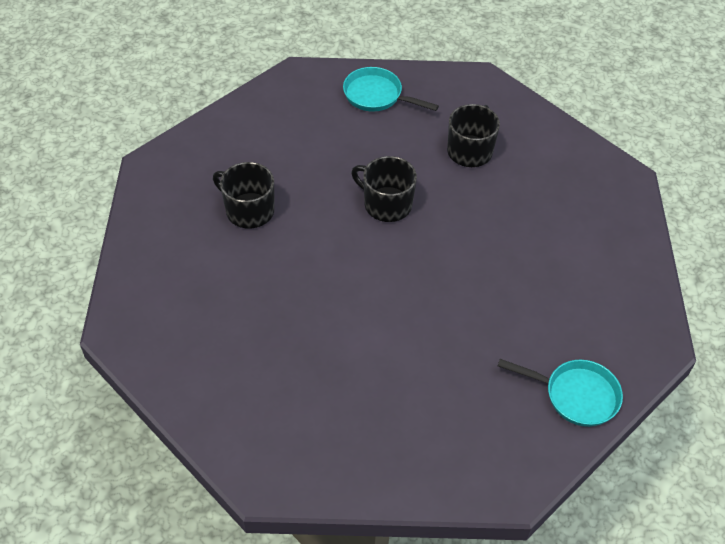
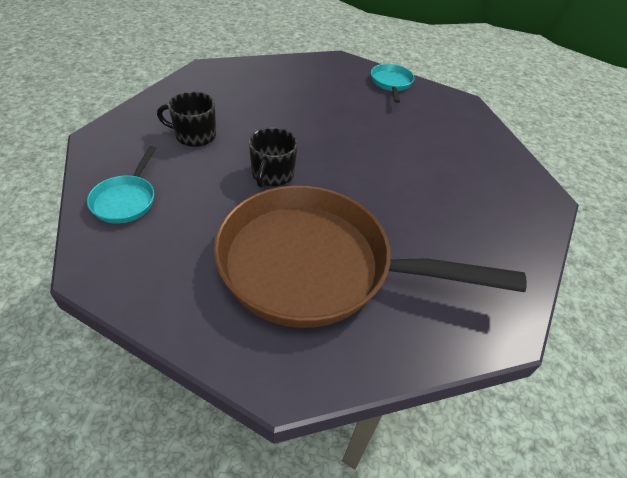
camera: 110 degrees left, 5 degrees down
(249, 210) = (316, 266): black mug -> brown pan

